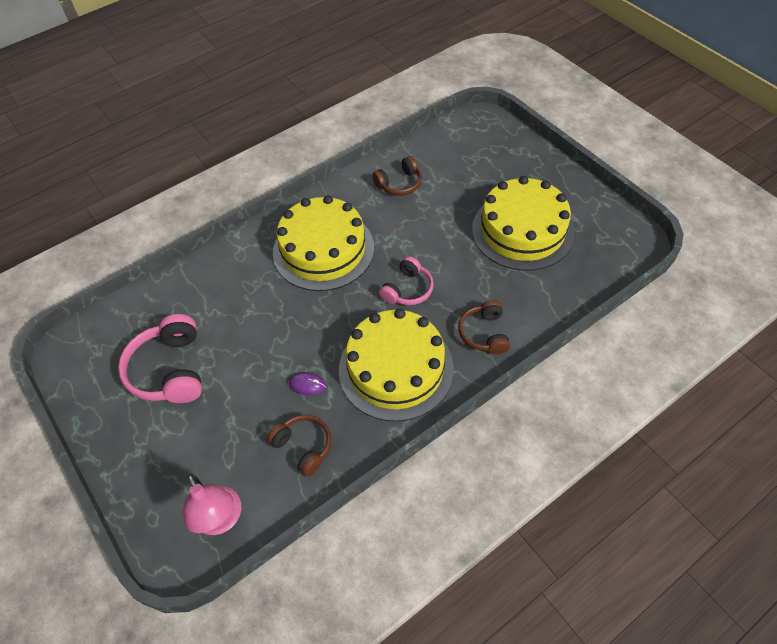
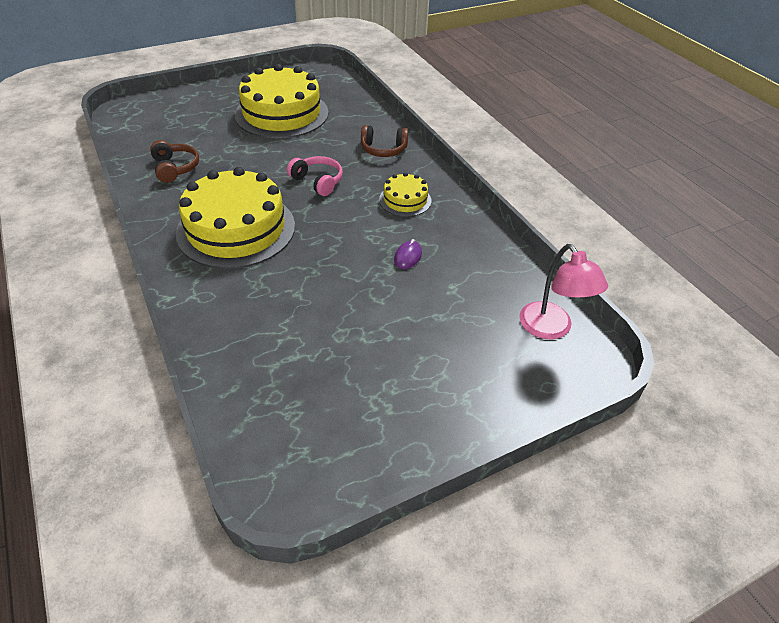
camera: 85 degrees left, 10 degrees down
(169, 370) = (357, 369): pink headphones -> none
(221, 520) = (551, 329): pink lamp -> pink lamp turned 90 degrees clockwise
(303, 446) = (477, 265): brown headphones -> none
(396, 368) = (405, 200): yellow cake -> yellow cake, size x0.48

